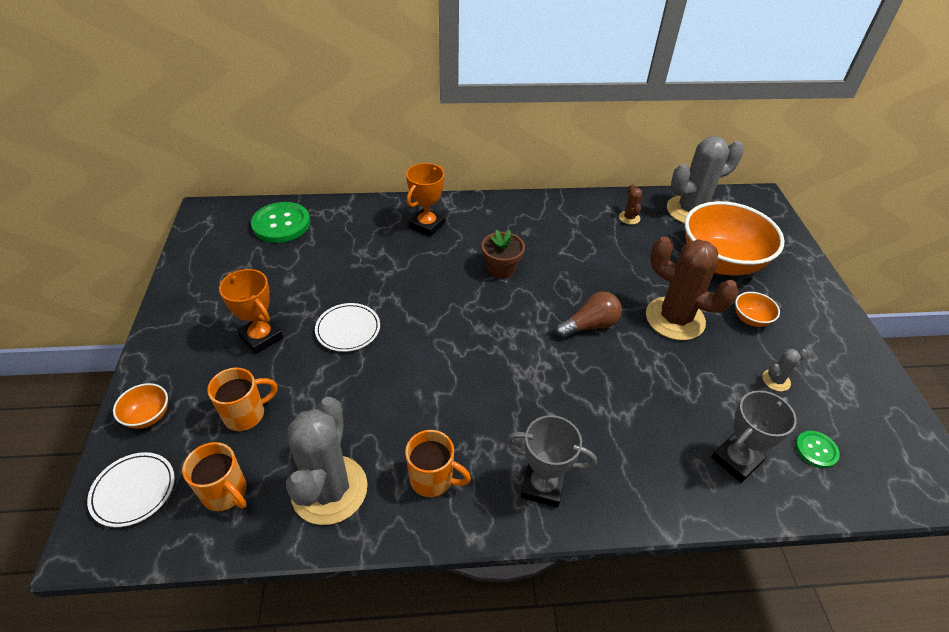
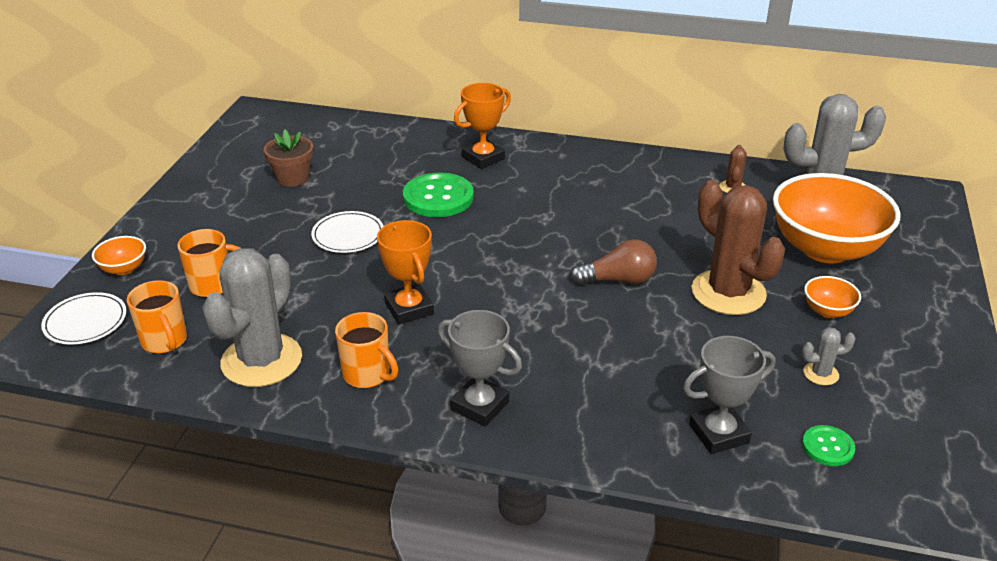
camera: 20 degrees right, 10 degrees down
(261, 337) = (258, 226): orange trophy -> orange trophy (409, 309)
(281, 224) = (326, 133): green button -> green button (438, 197)
(501, 269) = (545, 211): brown flower pot -> brown flower pot (292, 178)

